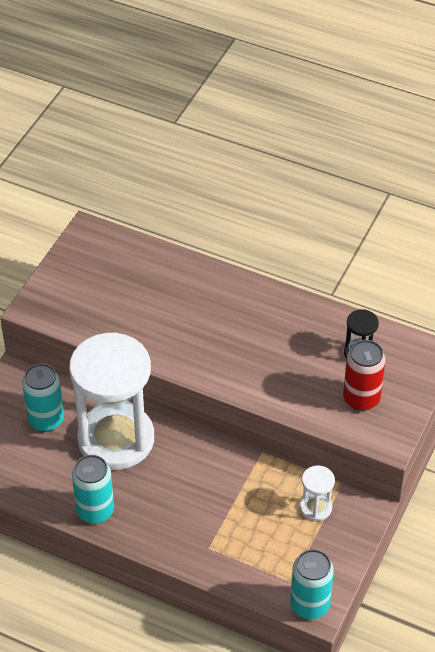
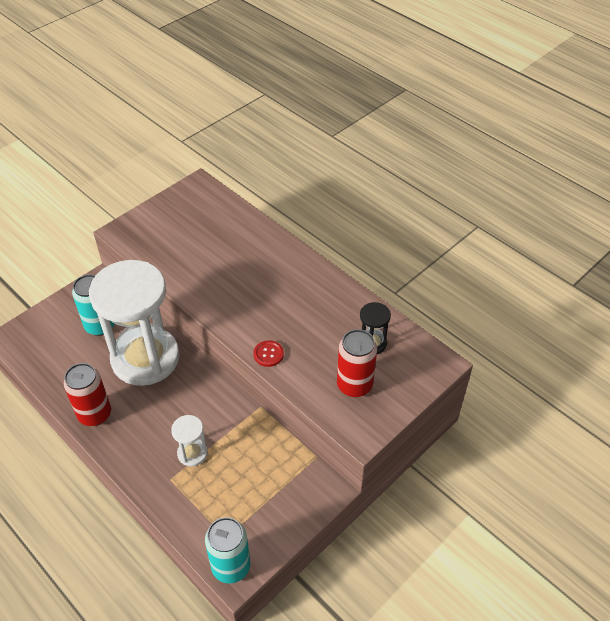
camera: 20 degrees right, 0 degrees up
(95, 511) = (94, 414): turquoise can -> red can
(262, 393) = (268, 354): none -> red button
(315, 507) = (282, 473): white hourglass -> white hourglass (192, 453)

